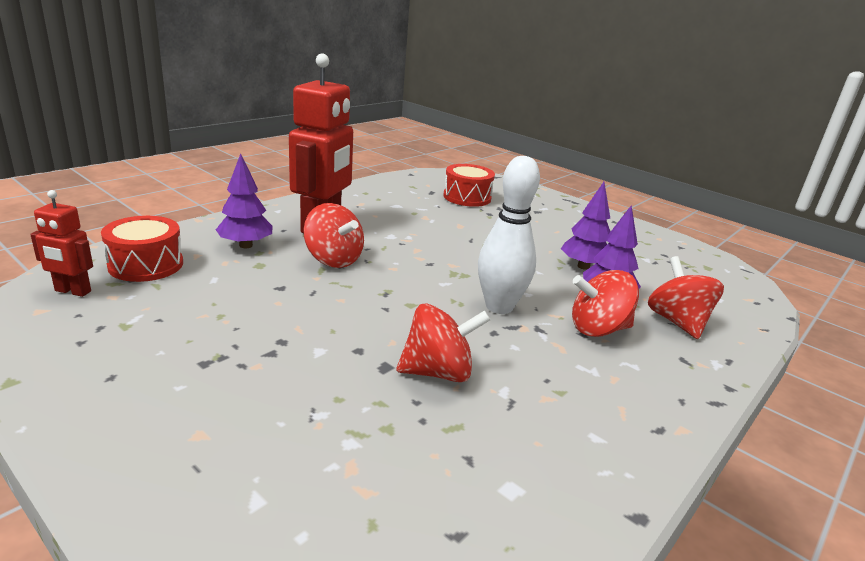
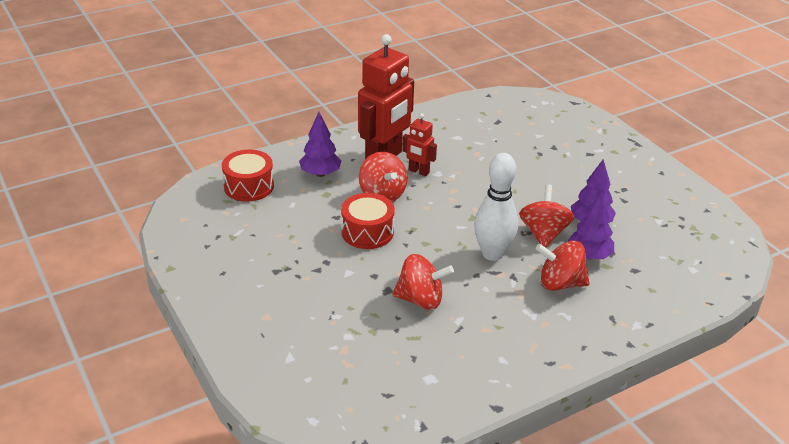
camera: 20 degrees right, 10 degrees up
(72, 291) = (202, 205): red robot -> red robot (418, 171)
(467, 197) = (528, 131): red drum -> red drum (367, 232)
(677, 322) = (633, 286): red spinning top -> red spinning top (543, 234)

